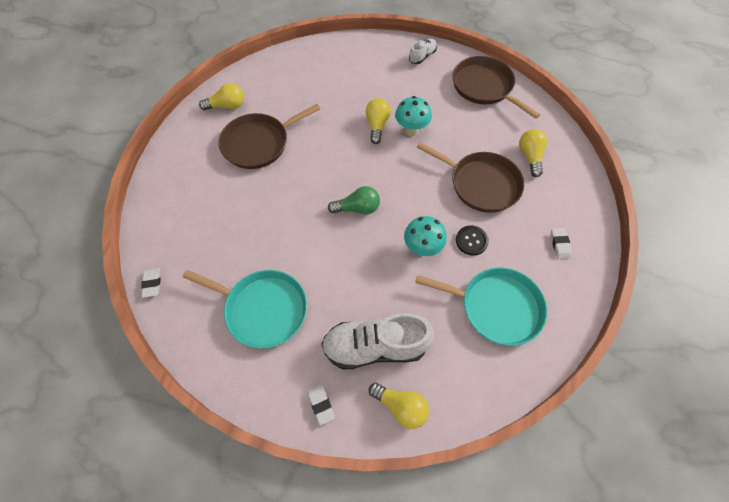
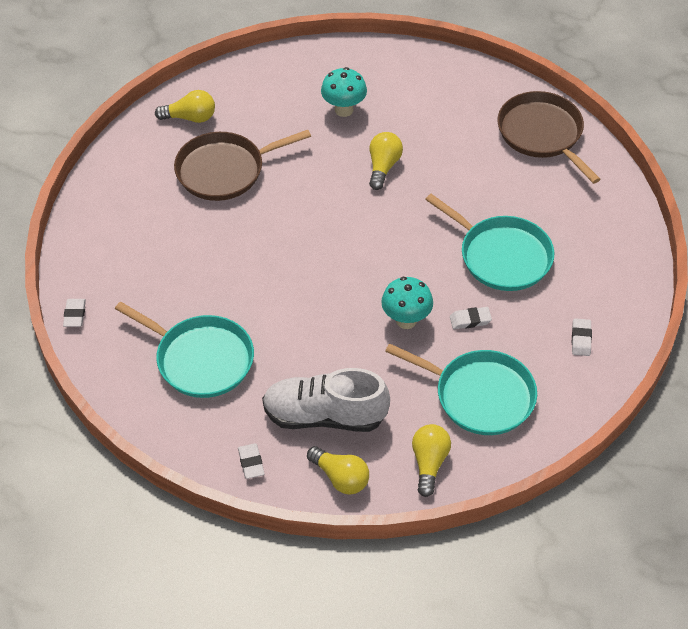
camera: 10 degrees right, 10 degrees down
(357, 208) = (336, 264): green light bulb -> none
(411, 130) = (427, 178): turquoise mushroom -> turquoise mushroom (344, 110)
(422, 56) = (467, 82): white shoe -> none
(471, 241) = (470, 320): black button -> white eraser
(481, 184) = (501, 256): brown pan -> turquoise pan
(530, 157) = (577, 231): yellow light bulb -> yellow light bulb (429, 463)

